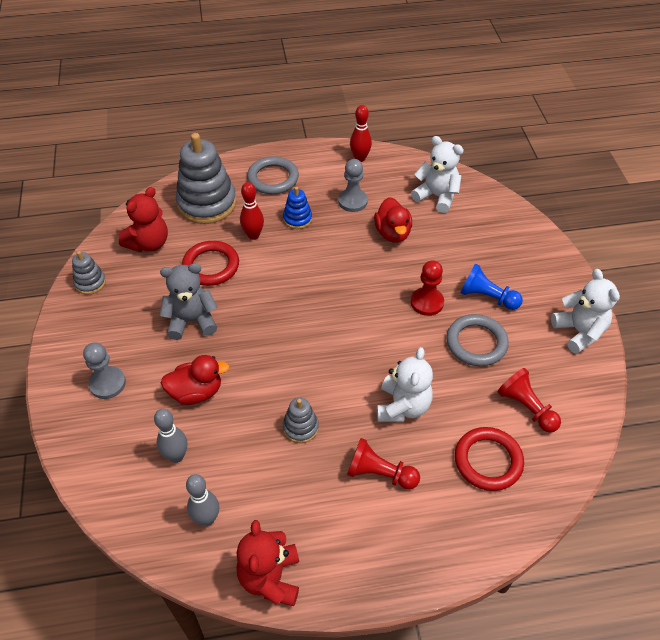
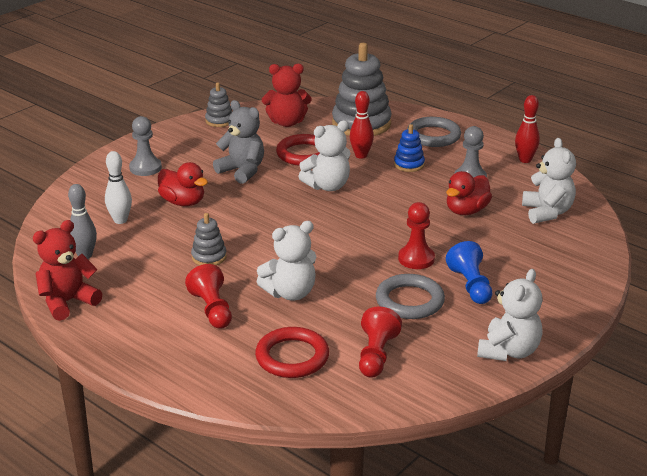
camera: 50 degrees right, 20 degrees down
(176, 456) = (120, 220): grey bowling pin -> white bowling pin
(275, 284) = (327, 186): none -> white teddy bear

